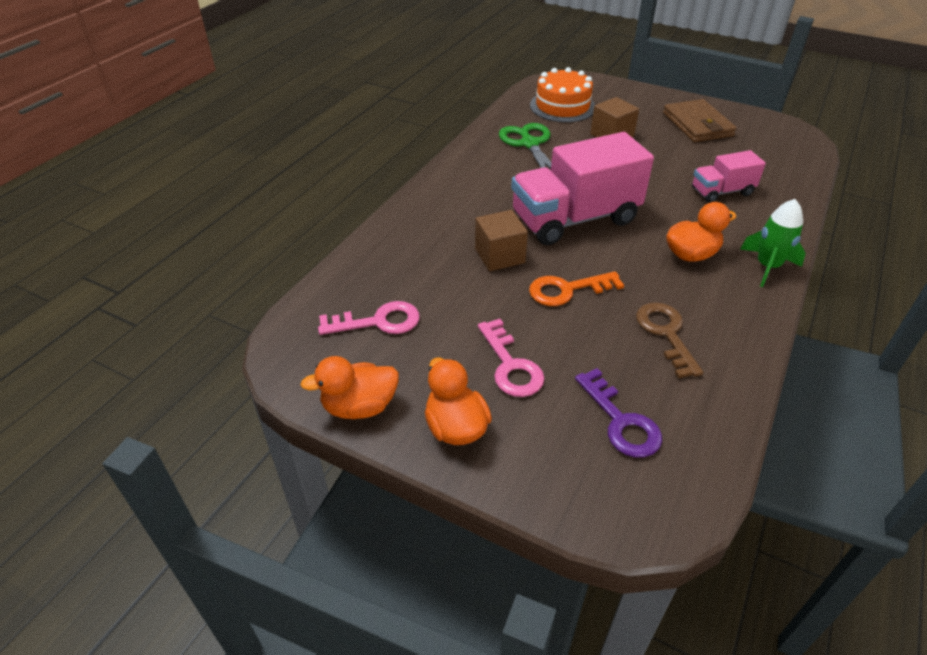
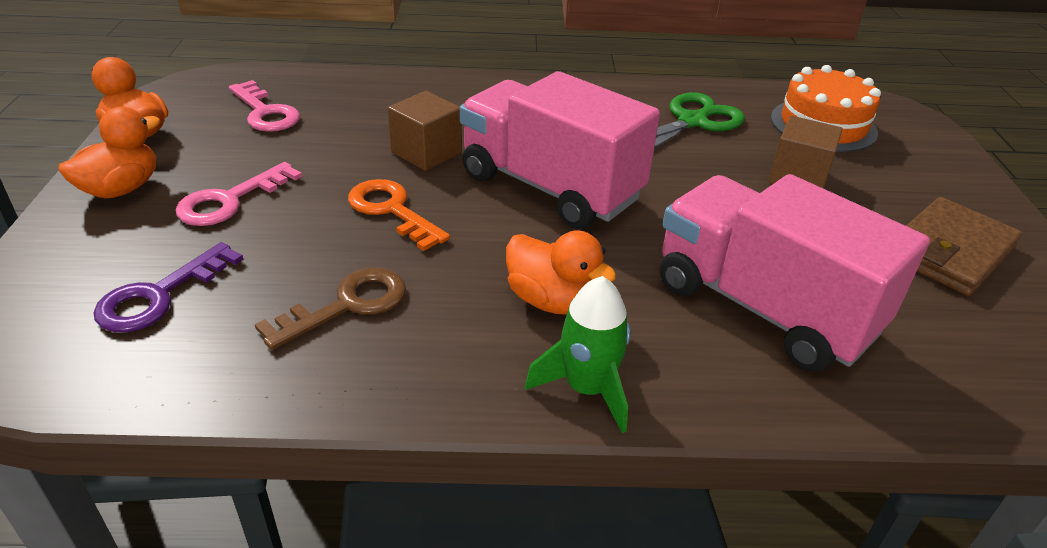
camera: 60 degrees right, 5 degrees down
(722, 192) = (763, 308): pink truck -> pink truck, size x1.93

